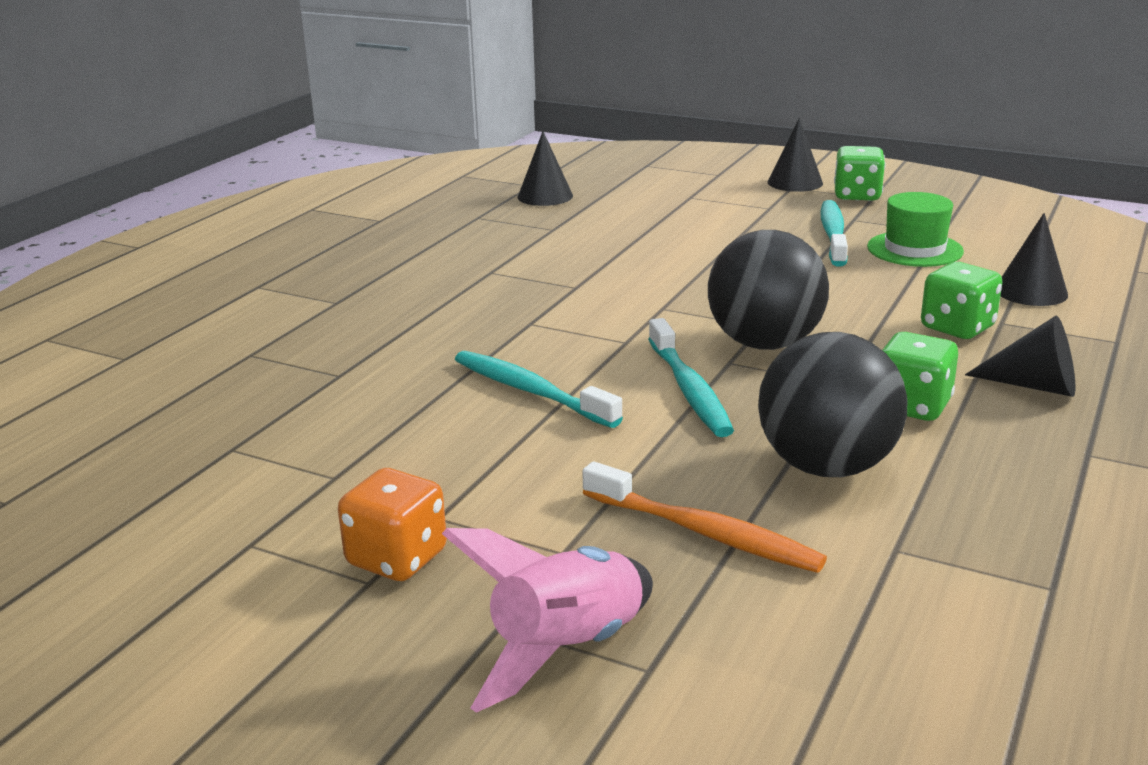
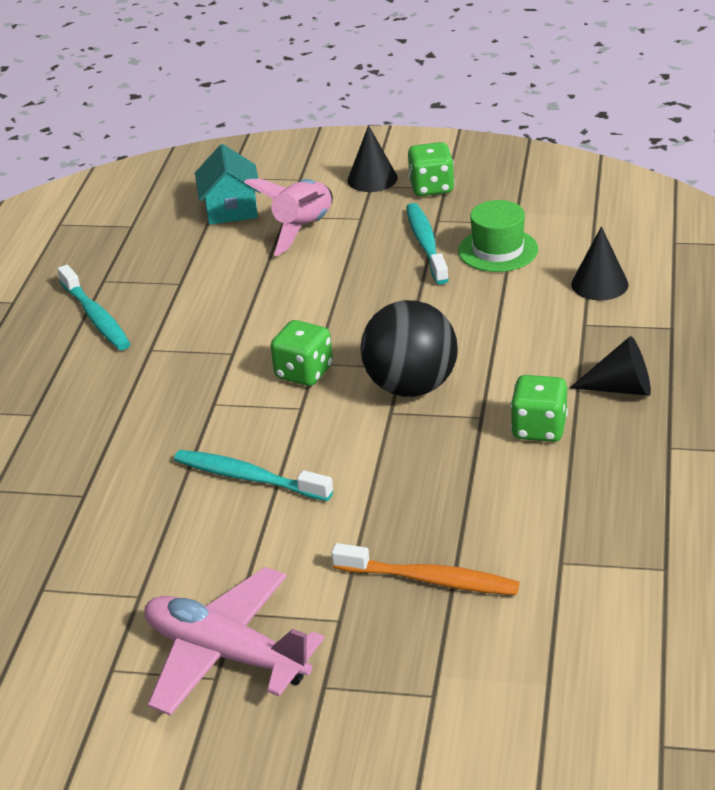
camera: 15 degrees left, 10 degrees up
(397, 558) = (226, 654): orange dice -> pink plane
(545, 196) = (153, 240): black cone -> none
(566, 651) = (376, 695): pink rocket -> pink rocket (302, 229)
(636, 185) = (231, 209): none -> turquoise house
(689, 389) = (370, 448): turquoise toothbrush -> turquoise toothbrush (96, 317)
(826, 466) = (495, 501): black ball -> none
(957, 328) = (552, 338): green dice -> green dice (304, 373)

